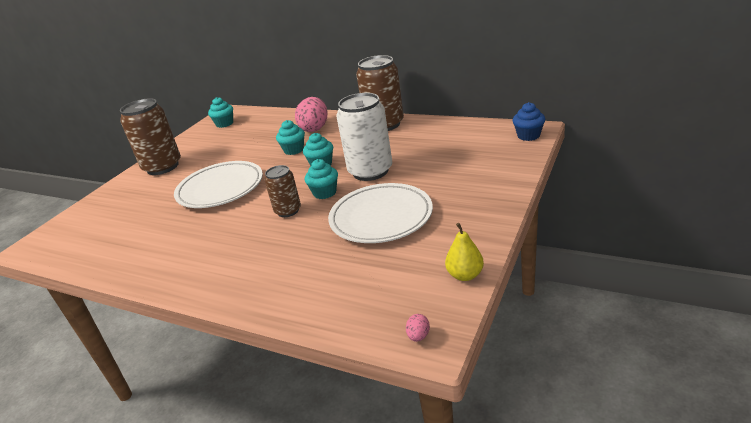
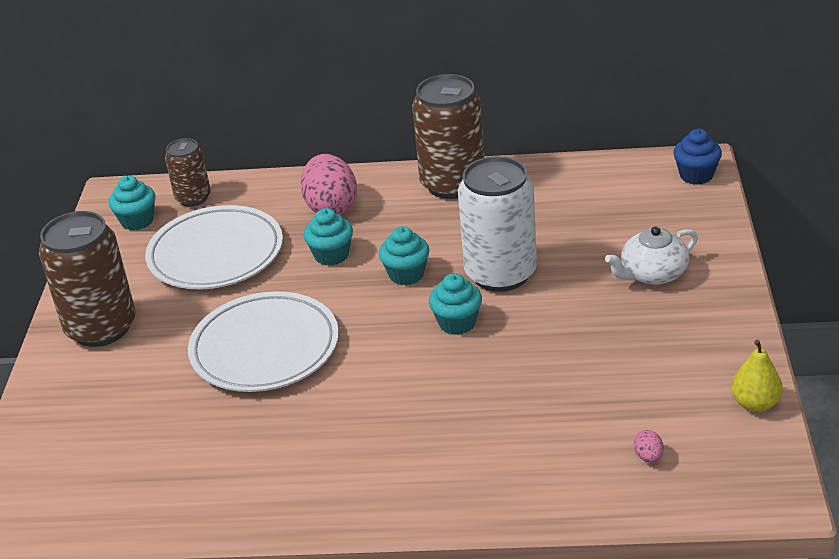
camera: 25 degrees left, 5 degrees up
(288, 211) = (423, 364): brown can -> brown can (193, 198)
(381, 217) = (579, 346): white plate -> white plate (216, 254)
(418, 336) = (755, 493): pink egg -> pink egg (648, 457)
(458, 185) = (653, 274): none -> white teapot

